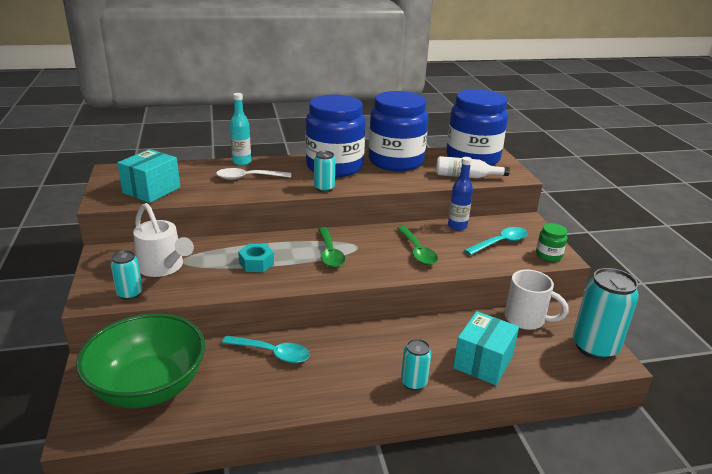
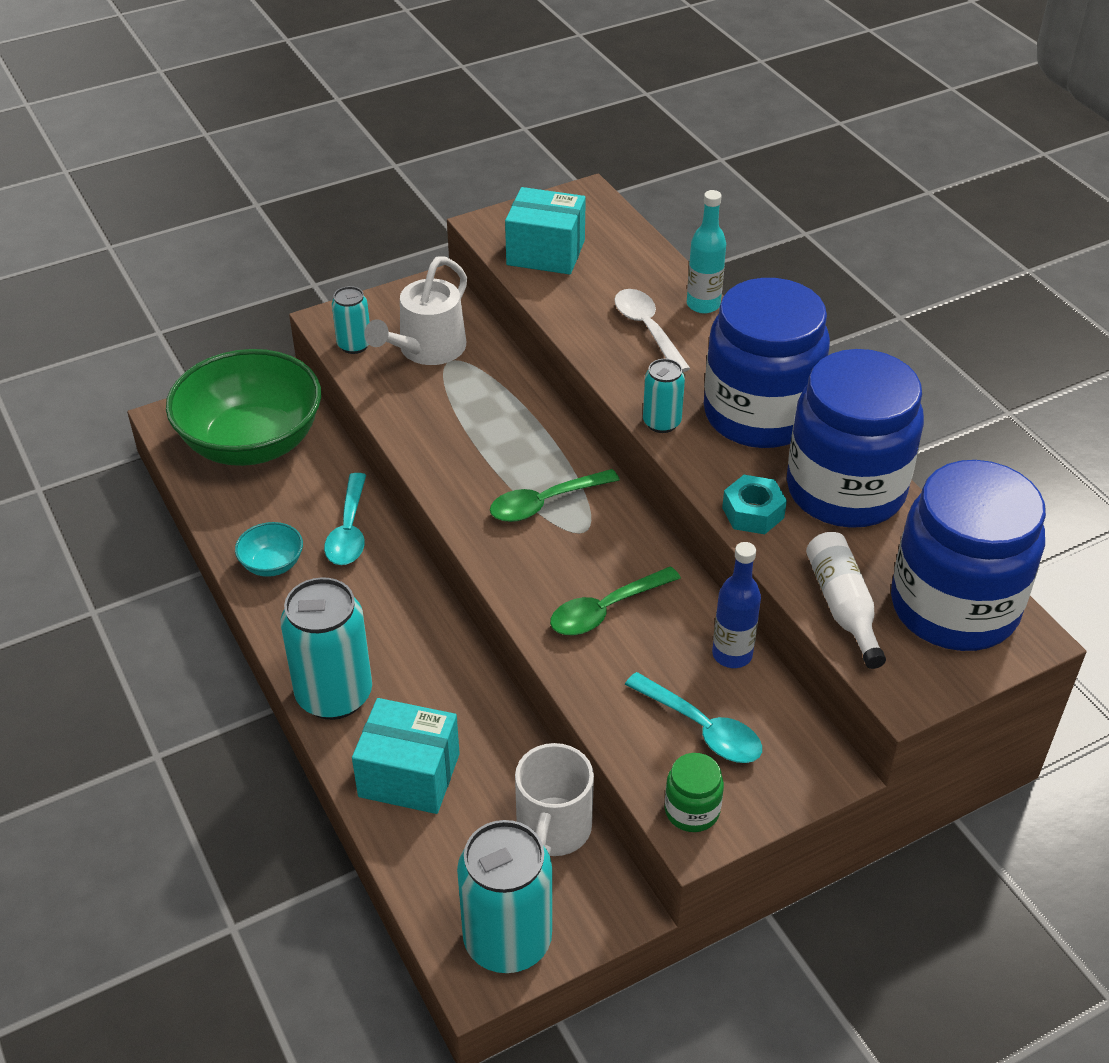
camera: 75 degrees right, 15 degrees up
(256, 263) = (477, 432): turquoise nut -> turquoise nut (753, 513)
(283, 394) = (272, 564): none -> turquoise bowl
(414, 383) = (334, 695): turquoise can -> turquoise can, size x1.89

